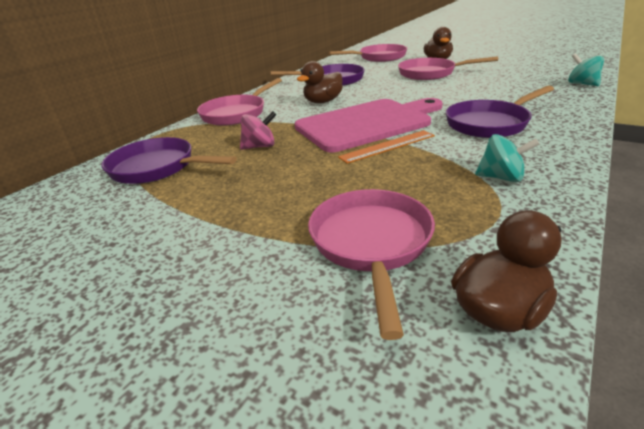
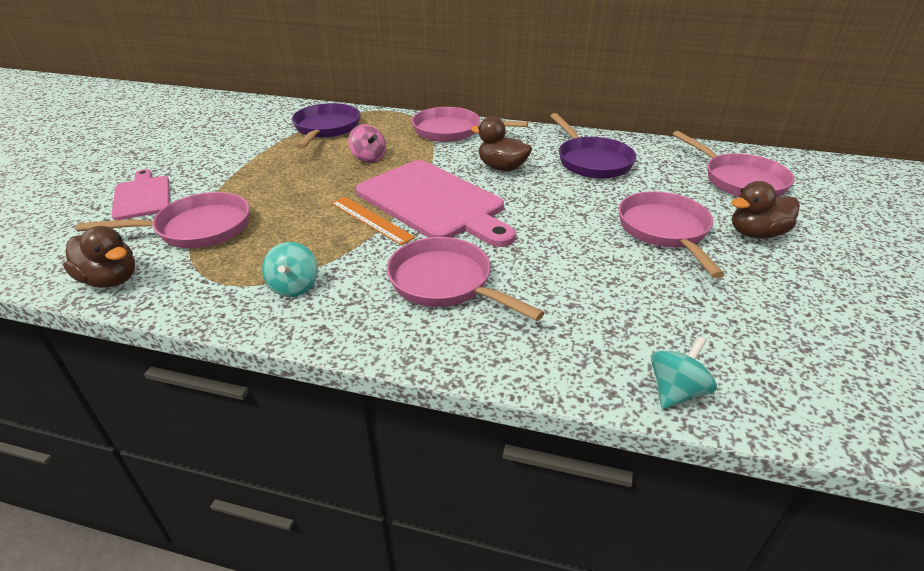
camera: 70 degrees right, 5 degrees up
(238, 312) = (142, 196): none -> pink cutting board
(490, 123) = (446, 283): purple pan -> pink pan

